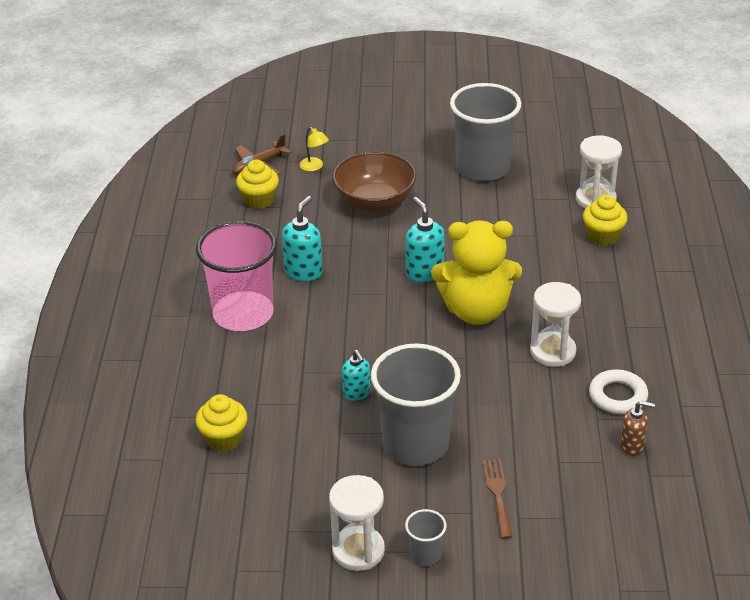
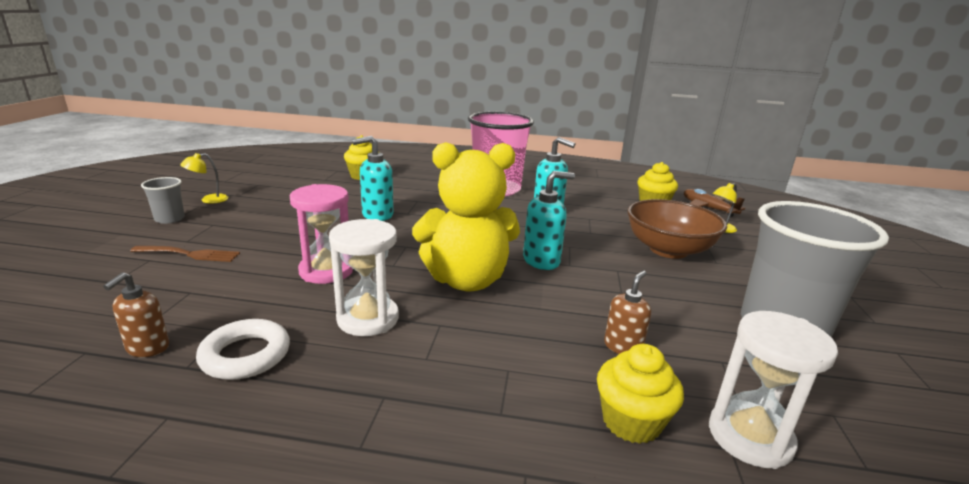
camera: 95 degrees right, 15 degrees down
(356, 393) = (377, 215): turquoise soap dispenser -> turquoise soap dispenser, size x1.51
(358, 551) = (208, 200): white hourglass -> yellow lamp
(415, 444) = (294, 229): grey cup -> none
(476, 311) = (466, 280): yellow teddy bear -> yellow teddy bear turned 105 degrees counterclockwise
(493, 394) = (326, 271): none -> pink hourglass
(535, 235) = (623, 347): none -> brown soap dispenser

